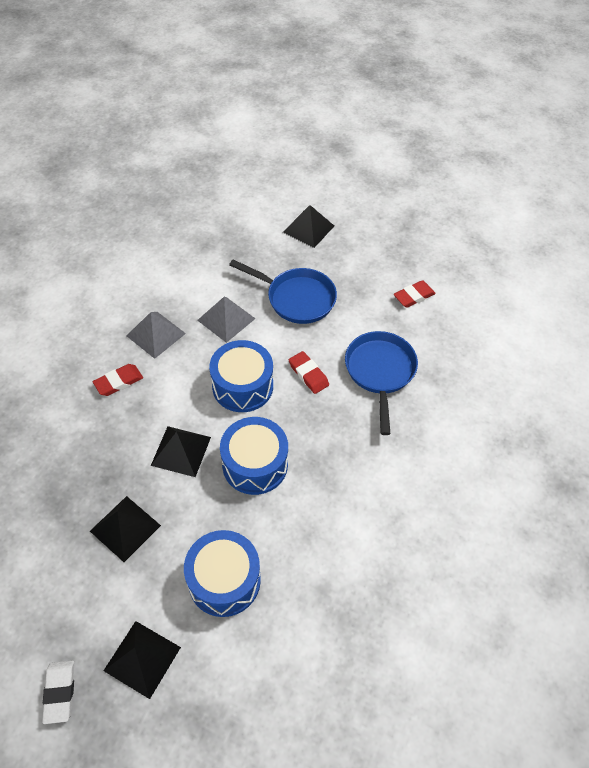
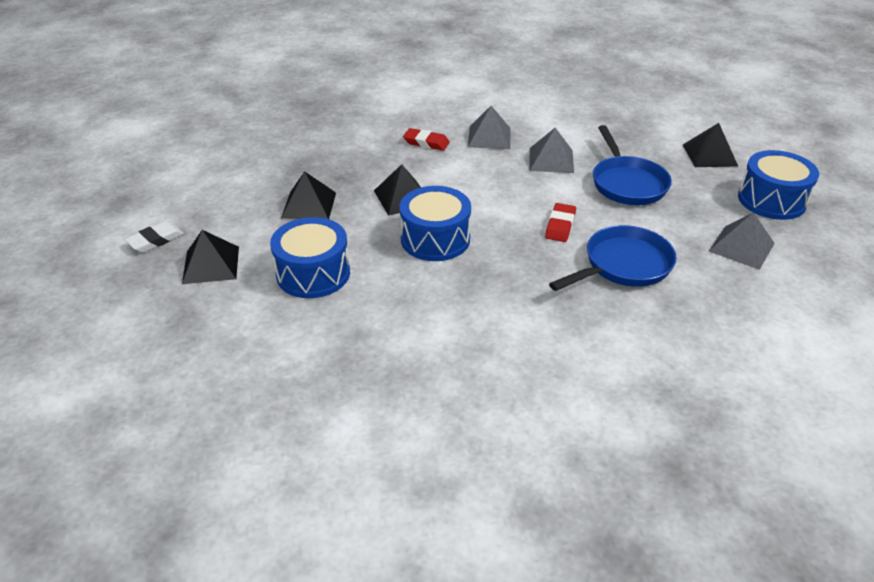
camera: 55 degrees right, 15 degrees down
(242, 386) = (500, 198): blue drum -> blue drum (771, 200)
(413, 296) = (741, 247): red eraser -> grey pyramid

